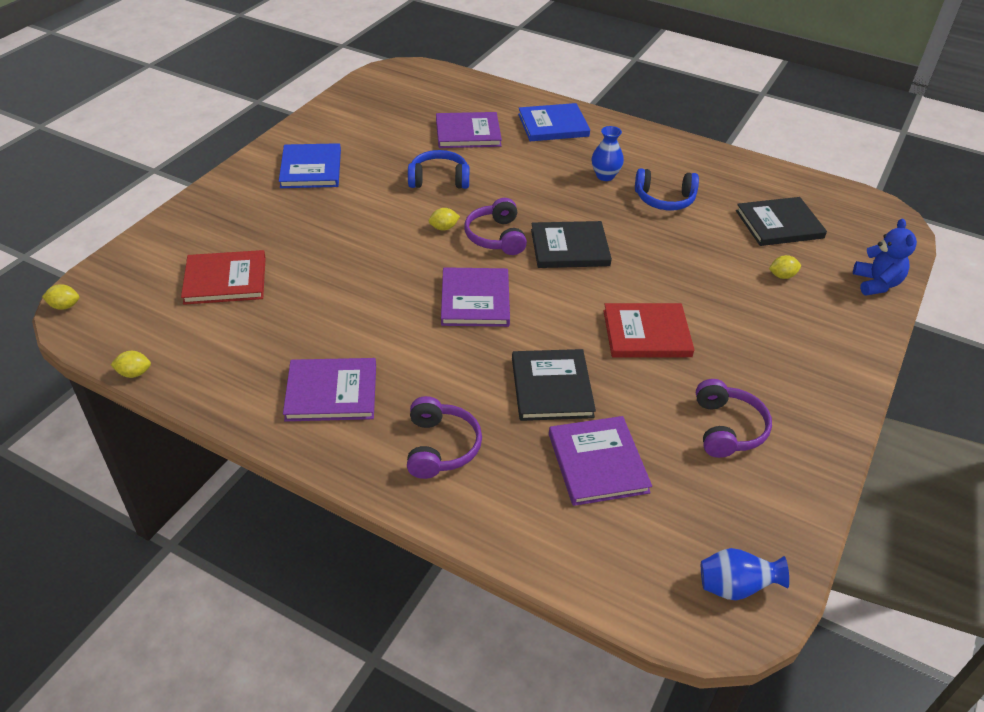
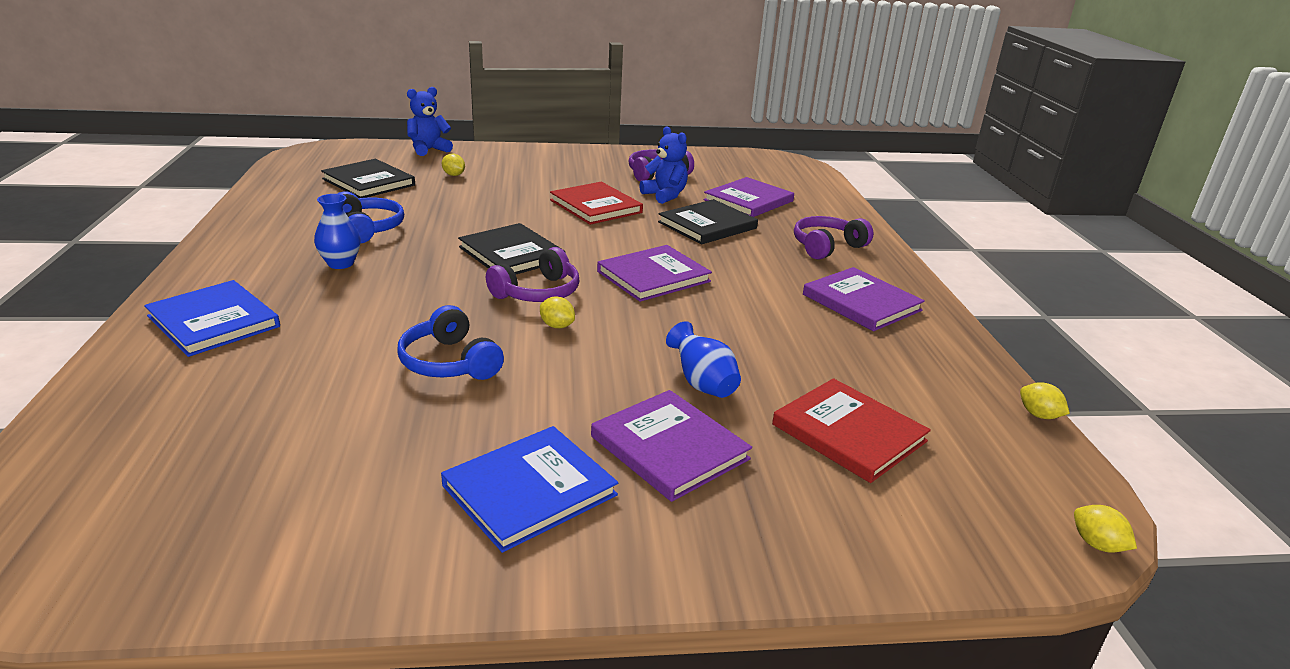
camera: 125 degrees left, 15 degrees down
(468, 133) = (284, 381): purple book -> purple book (669, 448)
(651, 398) = (665, 195): none -> blue teddy bear
(735, 587) = (769, 162): blue vase -> blue vase (702, 384)

